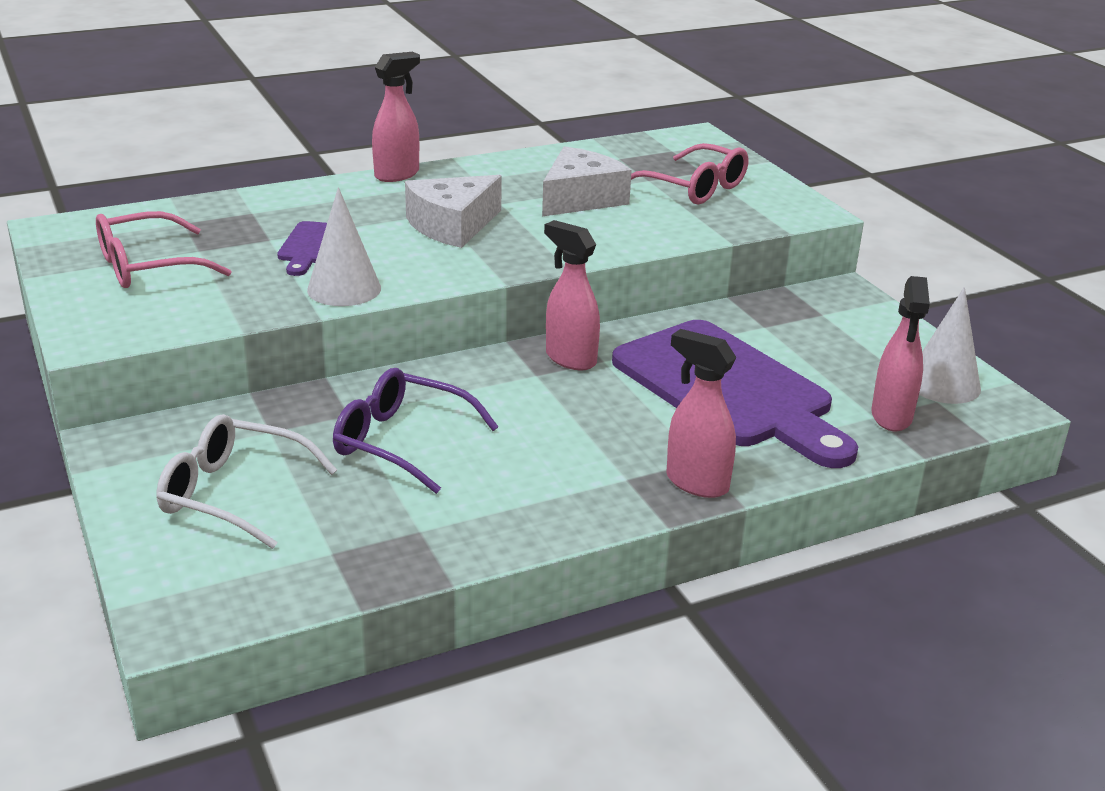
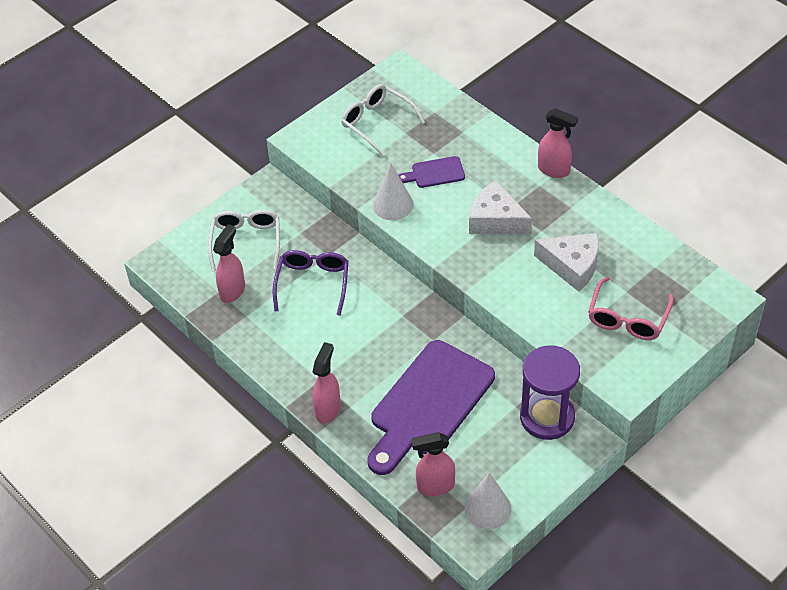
camera: 75 degrees right, 20 degrees up
(148, 266) = (377, 123): pink glasses -> white glasses
(570, 359) = (427, 324): pink spray bottle -> pink spray bottle (233, 291)
(793, 309) = (547, 417): none -> purple hourglass

